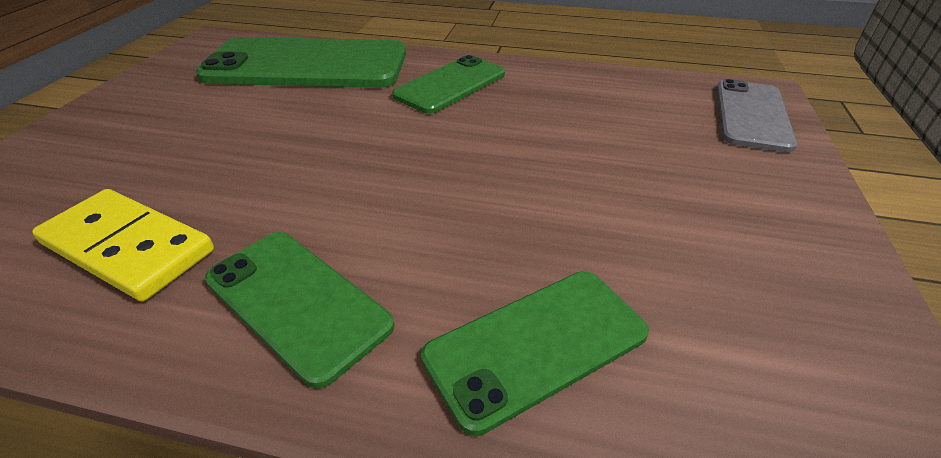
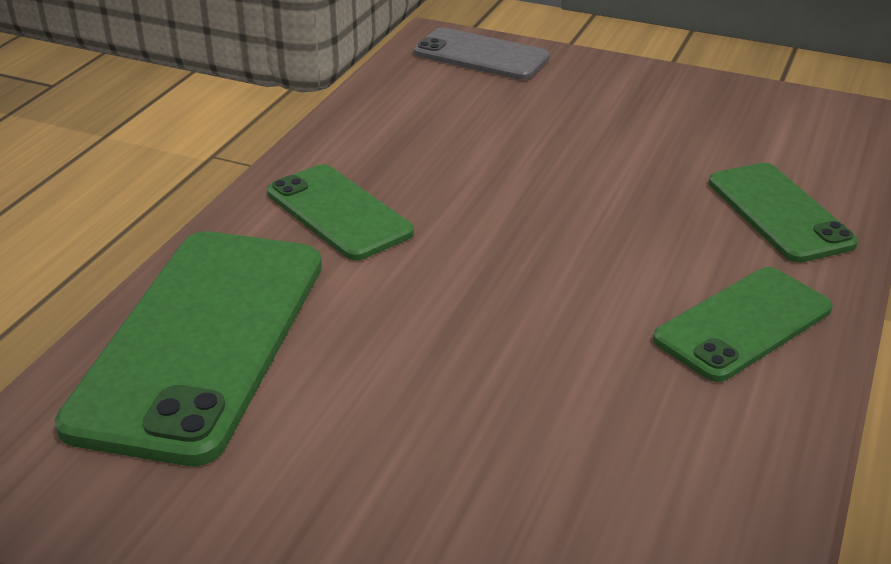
camera: 80 degrees left, 5 degrees down
(128, 247) = (665, 450): yellow domino -> none

